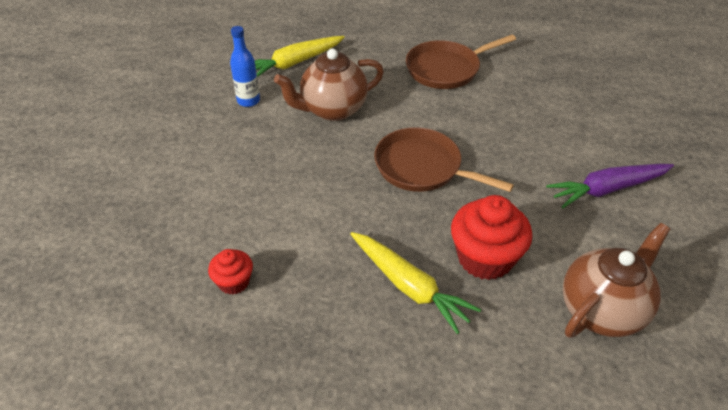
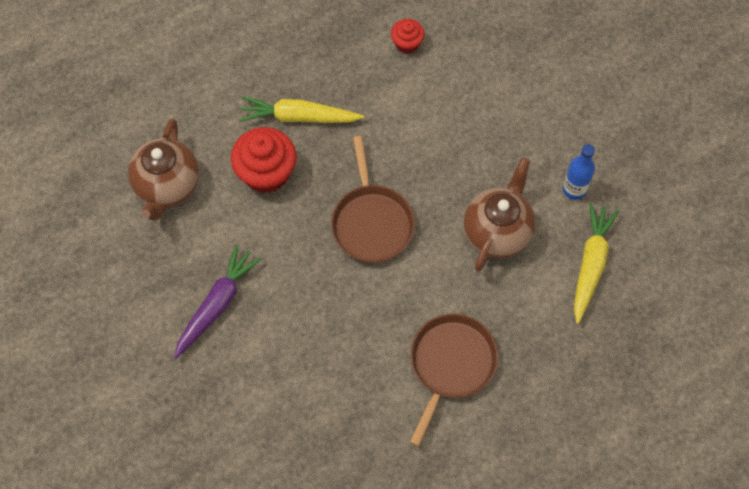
camera: 140 degrees right, 20 degrees up
(422, 167) = (372, 223): brown pan -> brown pan turned 90 degrees clockwise

